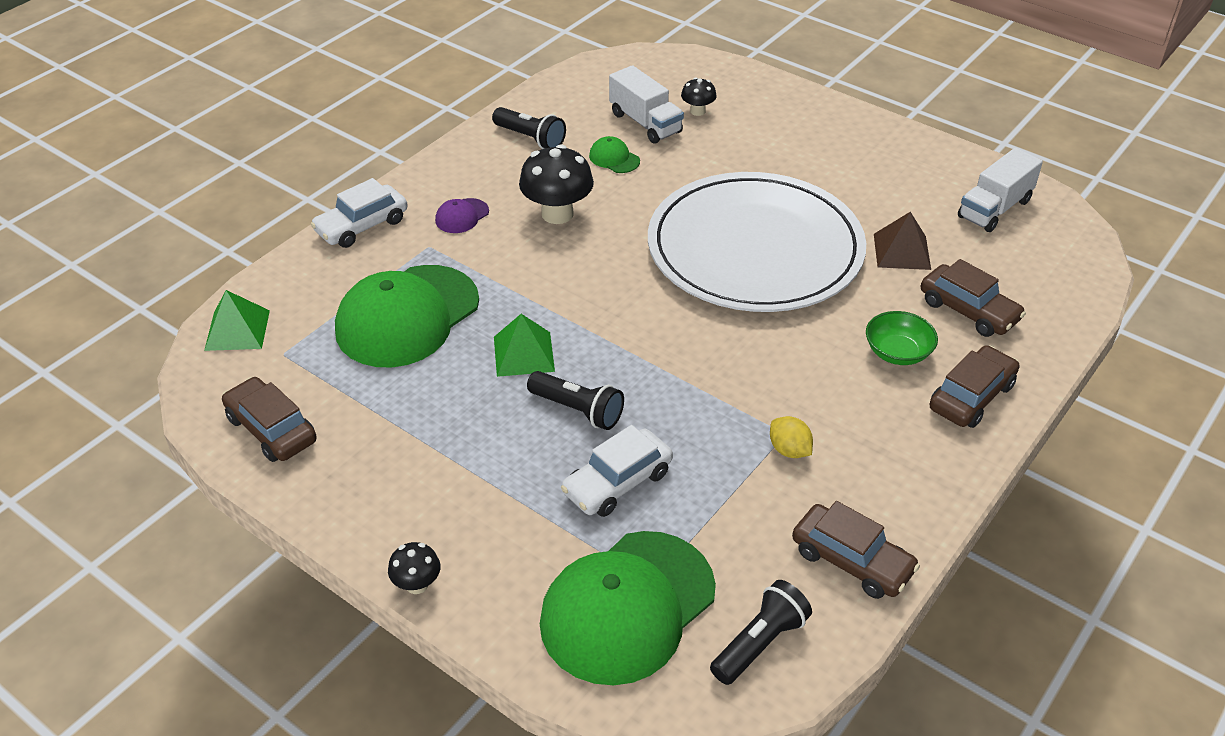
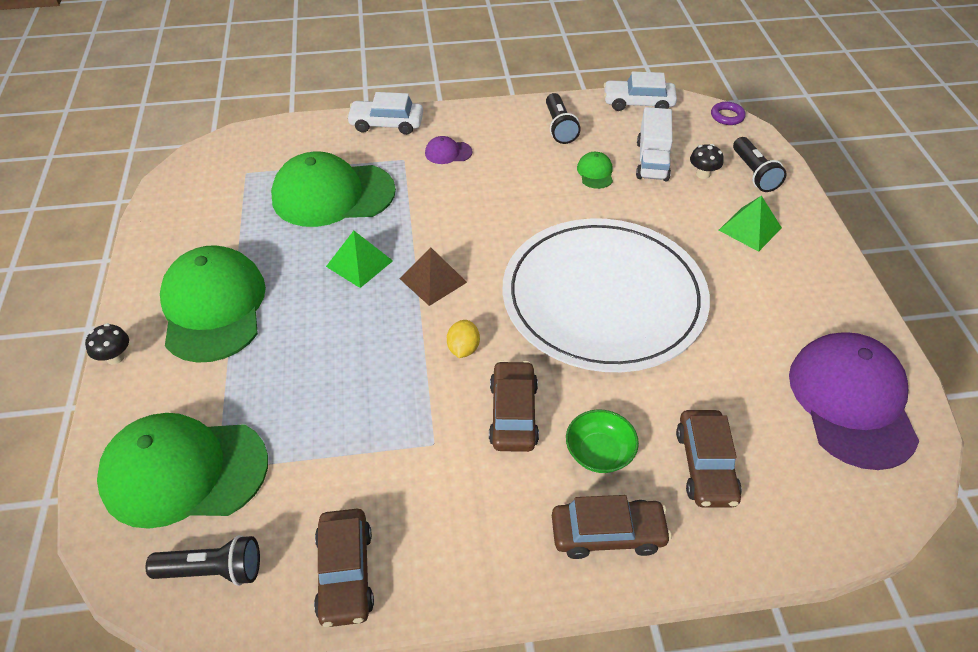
camera: 45 degrees right, 5 degrees up
(237, 330) = (245, 144): green pyramid -> green pyramid (750, 229)
(271, 429) = (182, 212): brown car -> brown car (513, 414)
(445, 479) = (213, 307): none -> green cap
(557, 214) = (506, 187): black mushroom -> none
(577, 410) = (337, 323): black flashlight -> black flashlight (754, 173)
(617, 482) = (291, 388): white car -> white car (638, 103)
(654, 55) = (727, 116): none -> purple ring
(789, 450) = (420, 458): yellow lemon -> yellow lemon (463, 349)
(902, 251) = (716, 379): brown pyramid -> brown pyramid (433, 280)
(994, 209) = (852, 402): white truck -> purple cap

